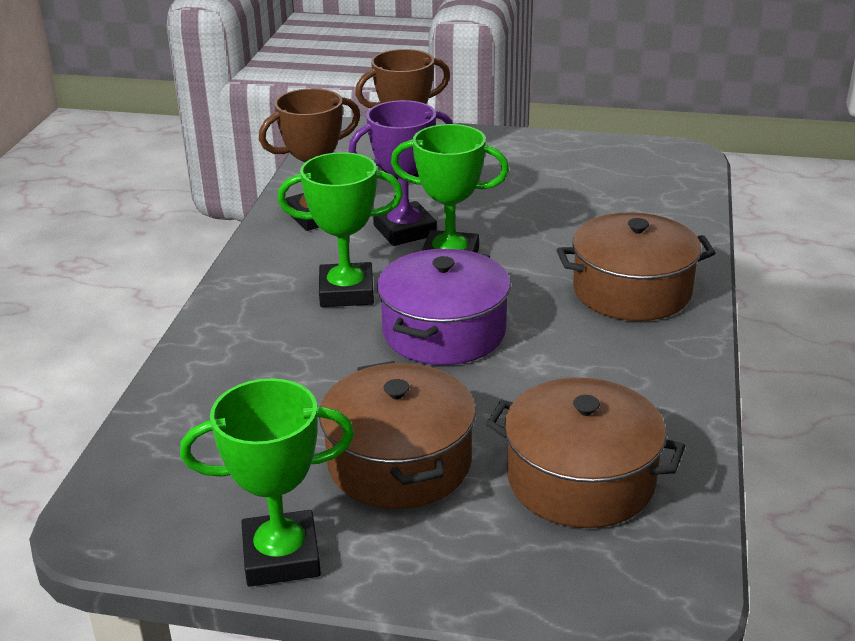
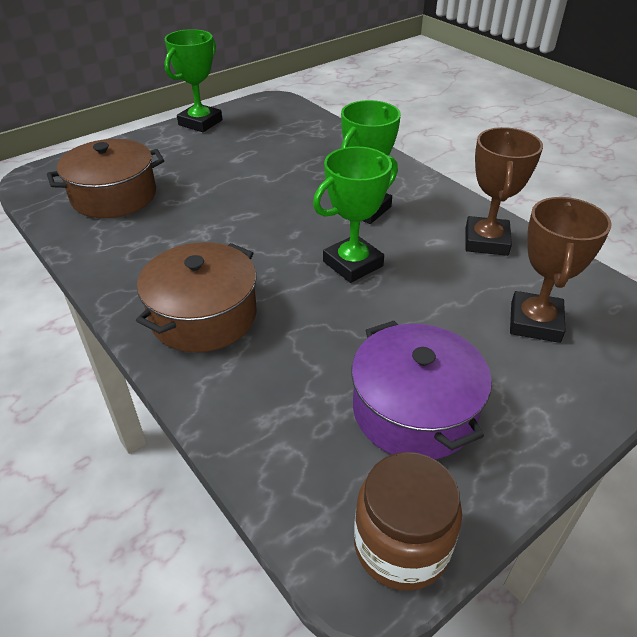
camera: 130 degrees right, 10 degrees up
(399, 462) = (203, 162): brown pot -> none
(404, 230) = (418, 266): purple trophy -> none
(444, 331) = (276, 220): purple pot -> purple pot (414, 410)
(655, 152) = (401, 545): none -> brown jar

